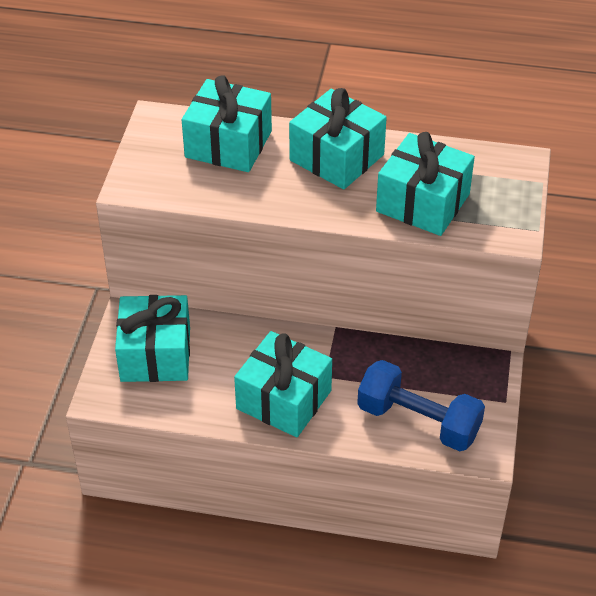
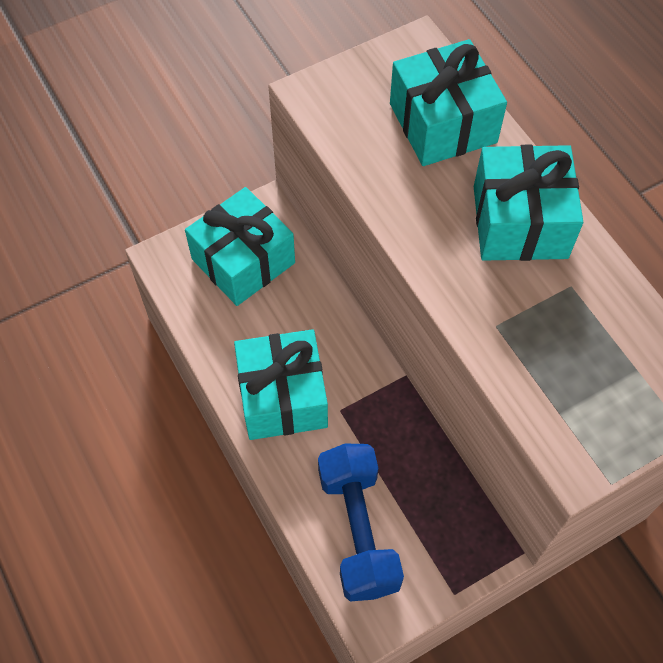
camera: 50 degrees right, 15 degrees up
(423, 203) = (536, 343): turquoise gift -> none

